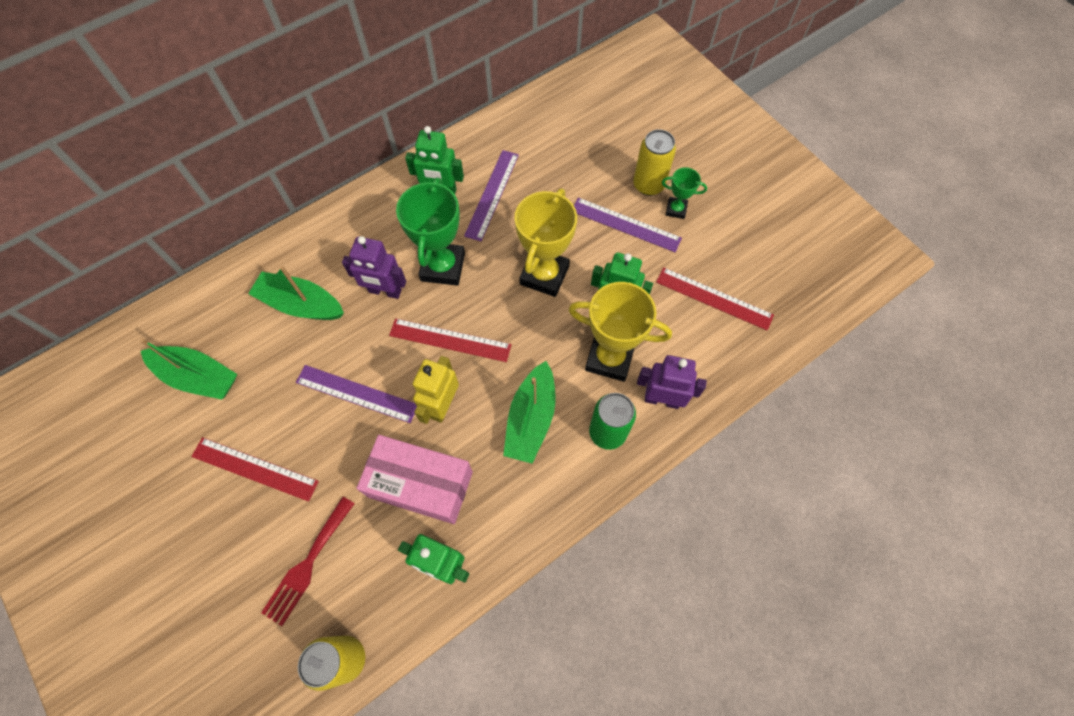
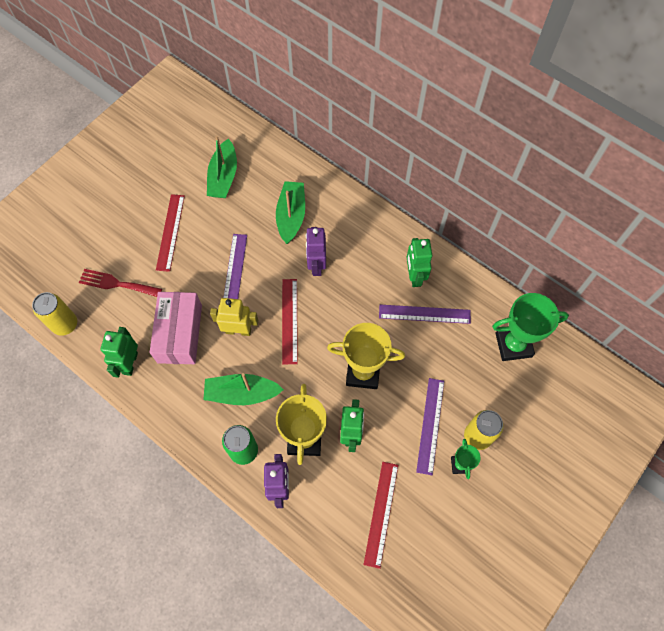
camera: 75 degrees right, 0 degrees up
(443, 267) = (348, 297): green trophy -> green trophy (513, 345)

